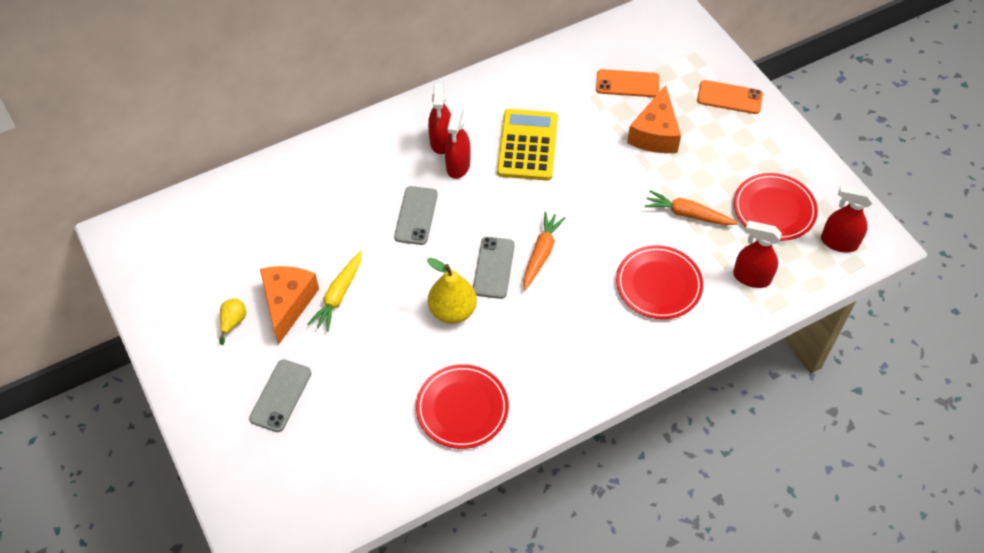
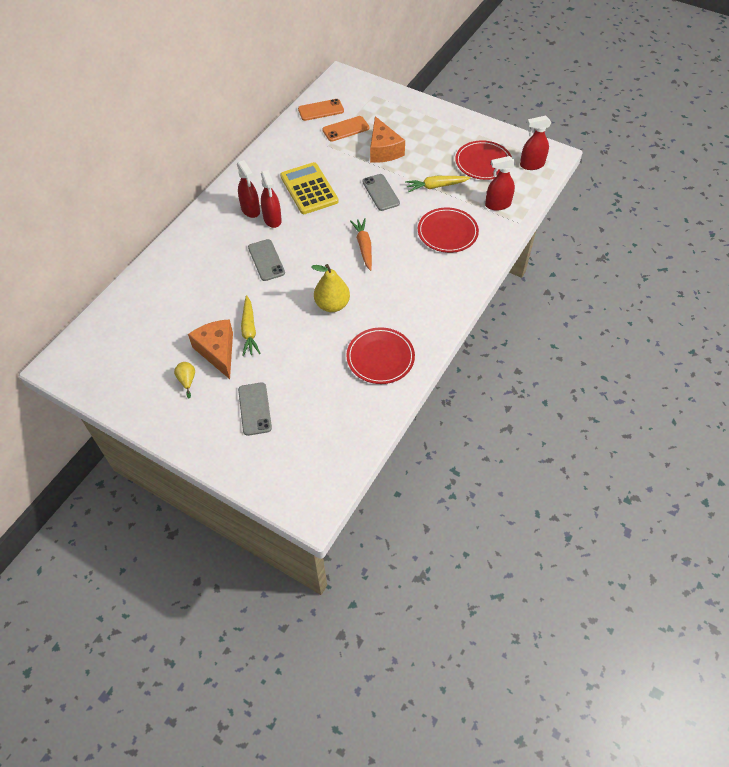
camera: 30 degrees left, 0 degrees up
(493, 268) = (339, 268): grey phone -> grey phone (380, 192)
(688, 214) = (436, 186): orange carrot -> yellow carrot
(729, 97) = (413, 112): orange phone -> orange phone (321, 110)

